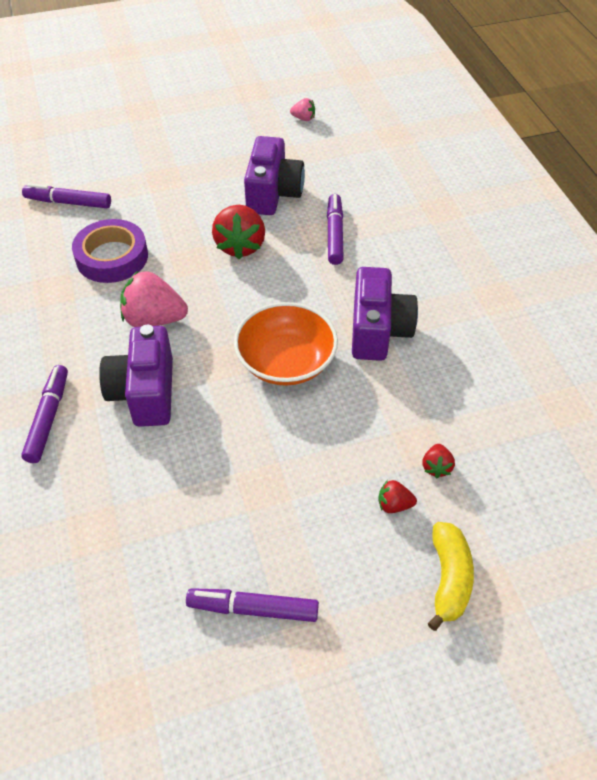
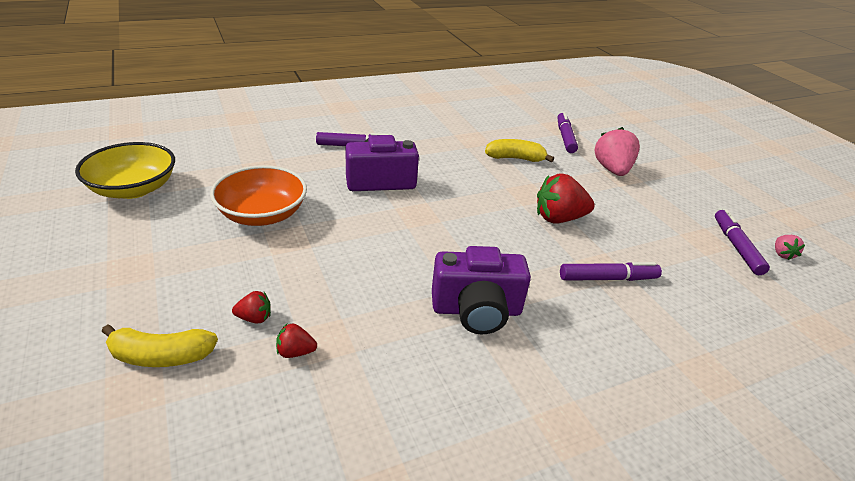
camera: 80 degrees right, 15 degrees down
(112, 257) = (515, 158): purple tape -> yellow banana
(127, 694) = (133, 189): none -> yellow bowl
(154, 319) = (455, 180): pink strawberry -> pink strawberry (612, 170)
(253, 608) = (176, 237): purple marker -> purple marker (736, 247)
(273, 194) = (643, 236): purple camera -> none
(286, 362) = (422, 248): orange bowl -> orange bowl (262, 214)
(394, 505) = (254, 318): red strawberry -> red strawberry turned 90 degrees clockwise

